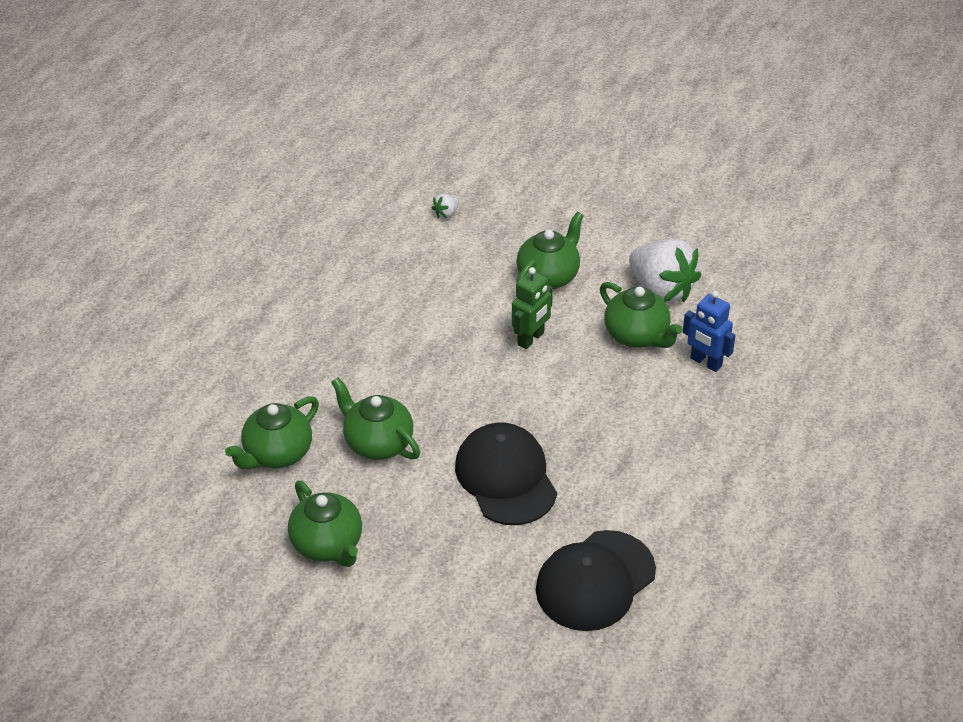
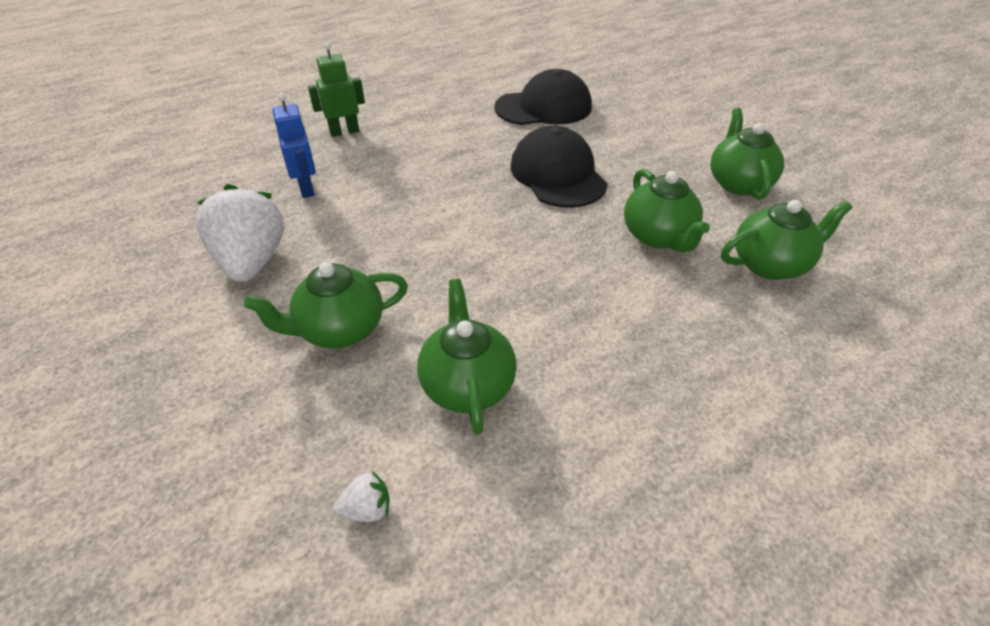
camera: 150 degrees left, 0 degrees up
(506, 477) = (557, 174): black cap -> black cap turned 150 degrees clockwise
(531, 339) = (432, 269): green robot -> green robot (344, 132)
(637, 335) = (331, 230): green teapot -> green teapot (467, 384)

